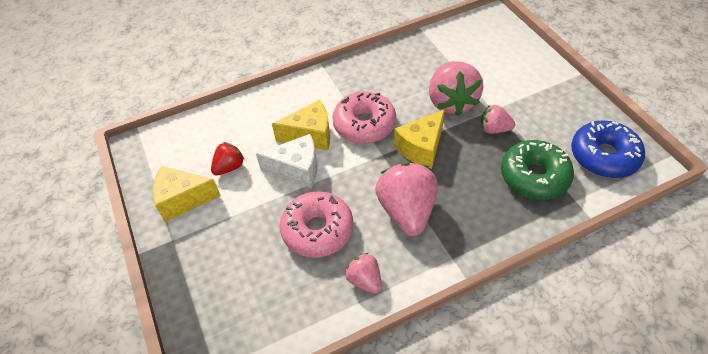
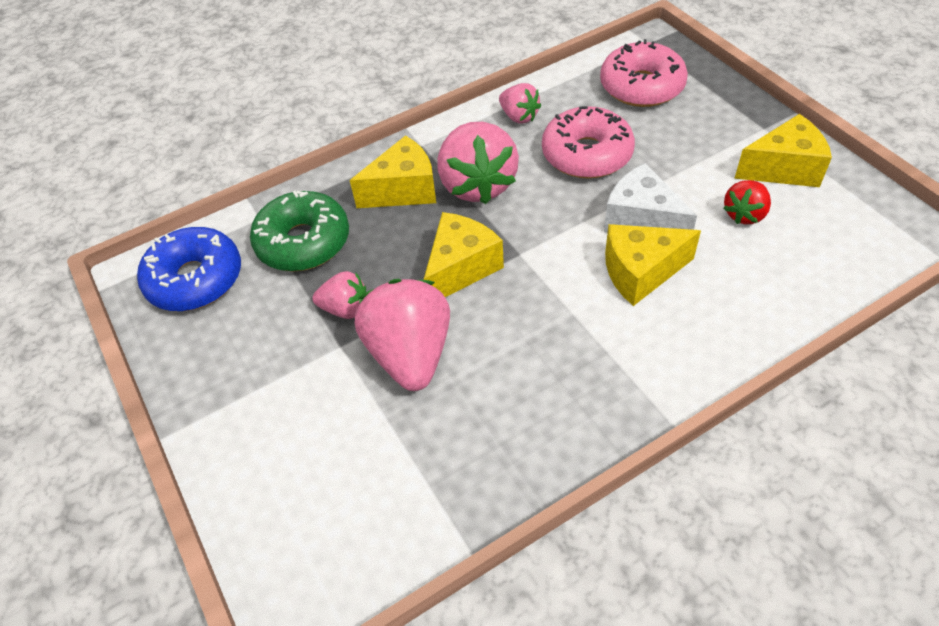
camera: 175 degrees right, 0 degrees up
(297, 169) = (641, 220): white cheese -> white cheese turned 45 degrees clockwise
(364, 124) = (557, 299): pink donut -> pink donut (641, 86)
(464, 213) = (403, 190): none -> yellow cheese

